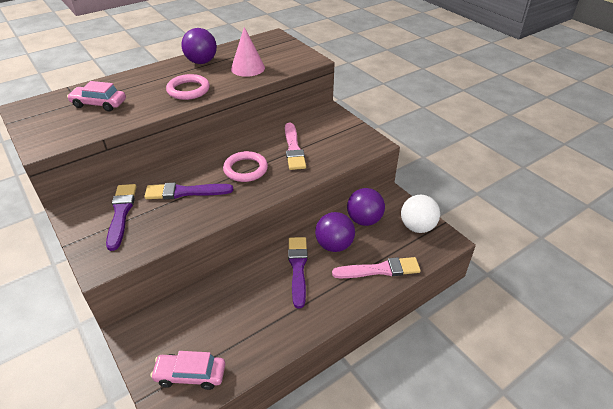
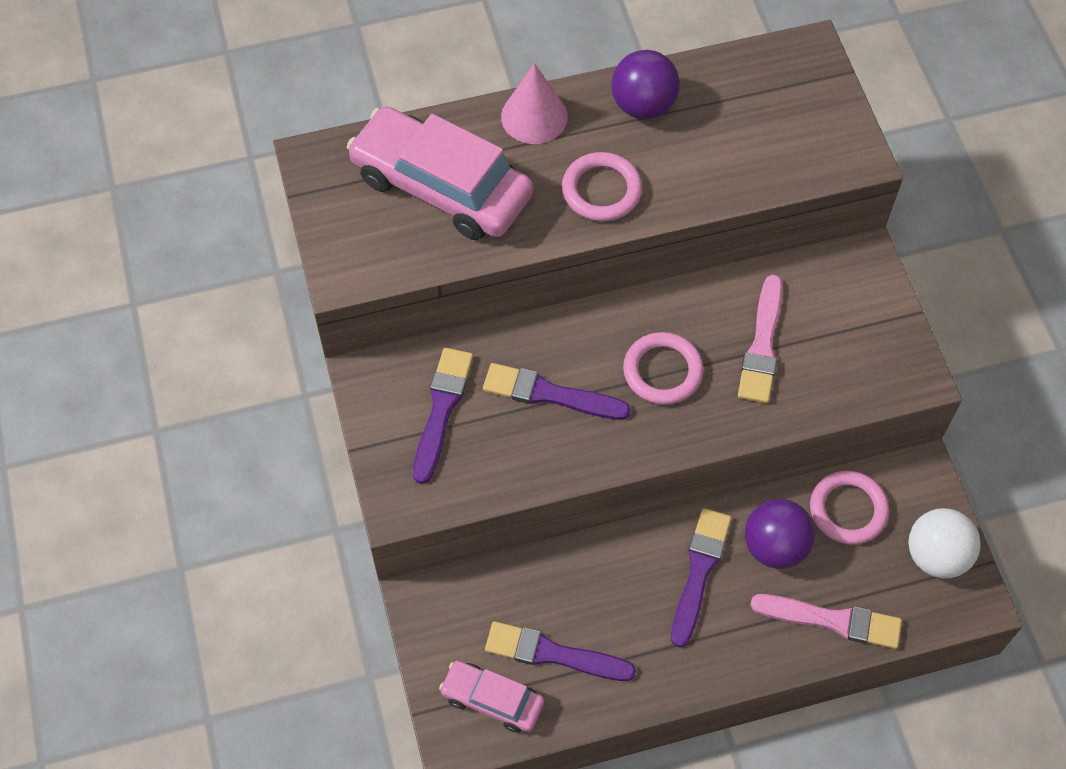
camera: 20 degrees right, 20 degrees up
(99, 104) = (441, 186): pink car -> pink car, size x1.88
(224, 335) = (553, 653): none -> purple brush
(247, 68) = (726, 152): pink cone -> pink cone (534, 116)
(364, 220) = (848, 510): purple ball -> pink ring

